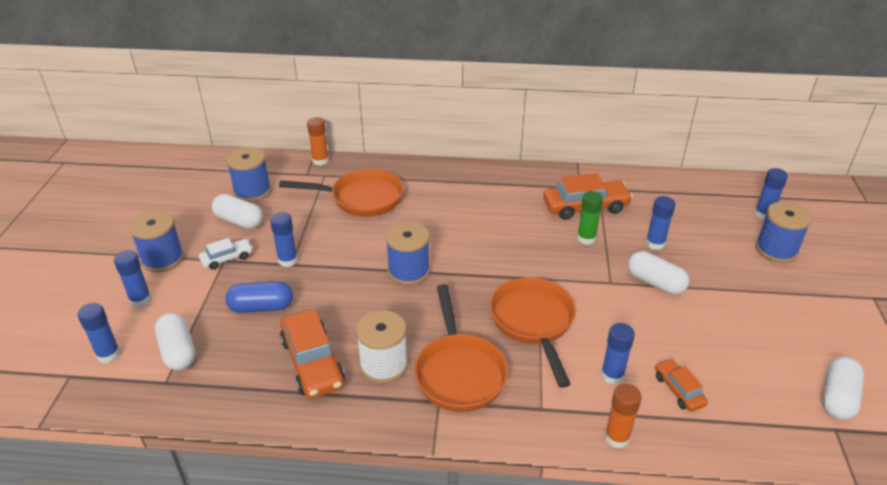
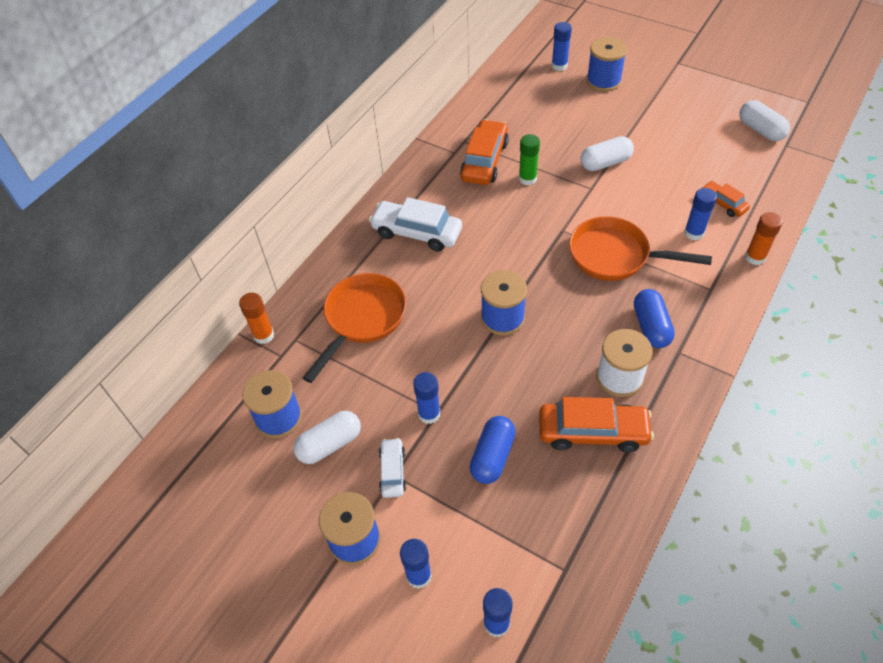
camera: 60 degrees left, 15 degrees up
(178, 351) = (523, 550): white capsule -> none
(459, 372) = (651, 326): orange pan -> blue capsule
(470, 196) = (416, 232): none -> white car
(655, 243) = (558, 141): blue glue stick -> none
(678, 390) = (723, 203): orange car -> orange car turned 45 degrees clockwise

